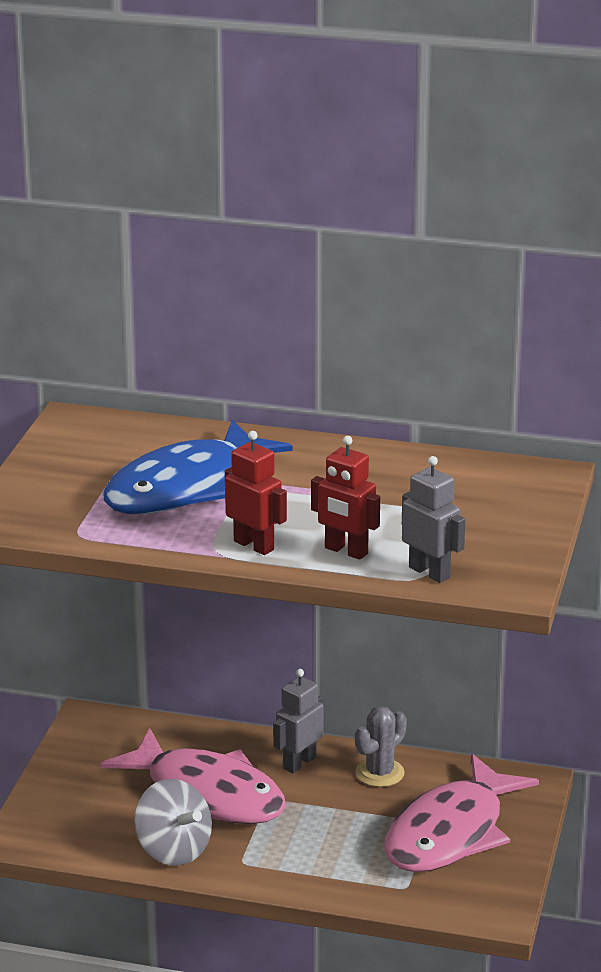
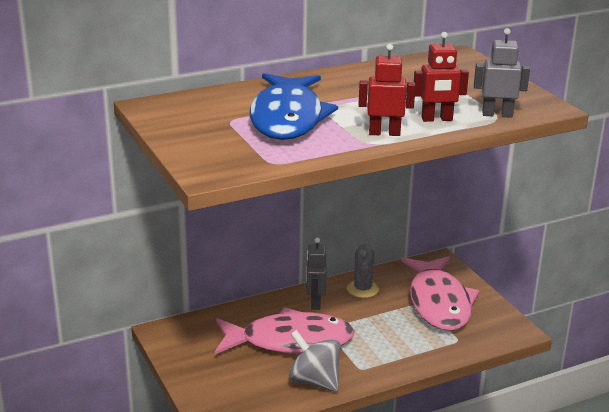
camera: 40 degrees left, 0 degrees up
(173, 850) = (314, 381): grey spinning top -> grey spinning top turned 150 degrees counterclockwise

